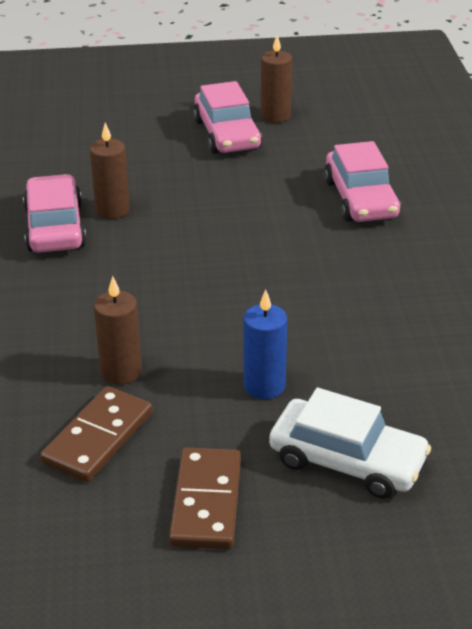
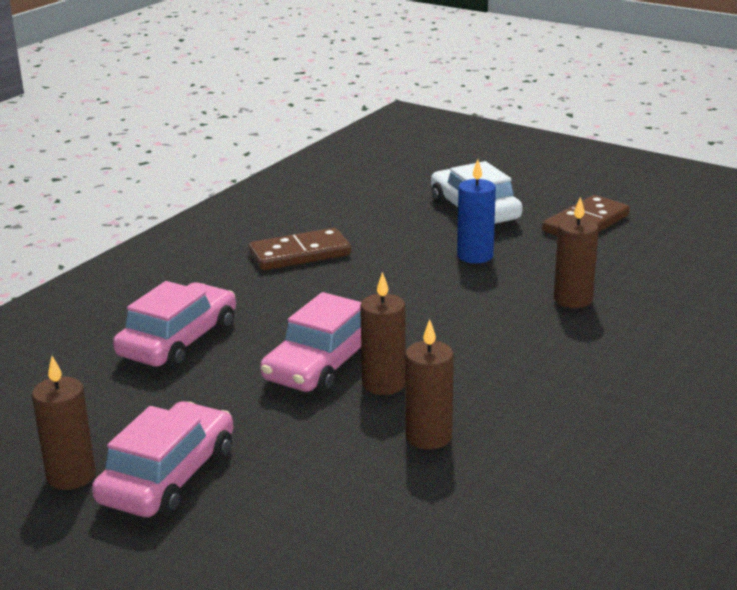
camera: 140 degrees left, 10 degrees down
(55, 227) = (513, 444): pink car -> pink car (322, 364)
(98, 437) = (629, 271): brown domino -> brown domino (300, 254)
(182, 229) = (383, 384): none -> brown candle

